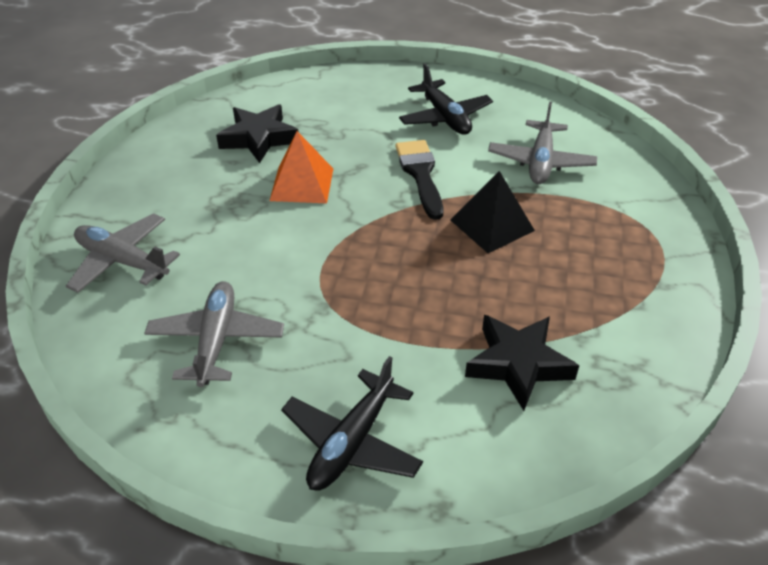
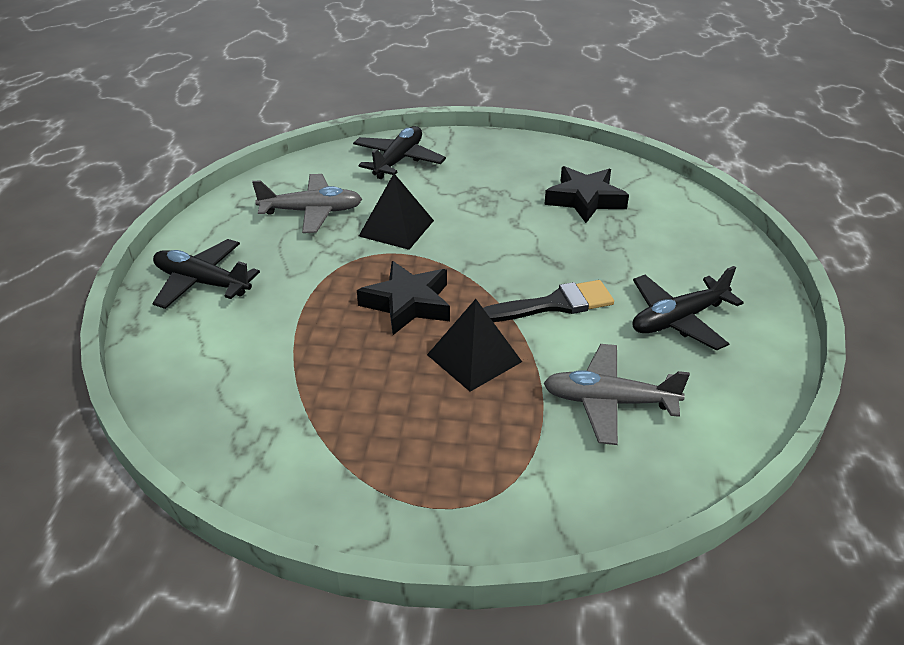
camera: 85 degrees right, 5 degrees down
(122, 261) = (398, 160): grey plane -> black plane
(273, 267) = (396, 228): none -> black pyramid
(302, 184) = (517, 231): orange pyramid -> none
(518, 364) = (270, 373): black star -> black star (407, 304)

